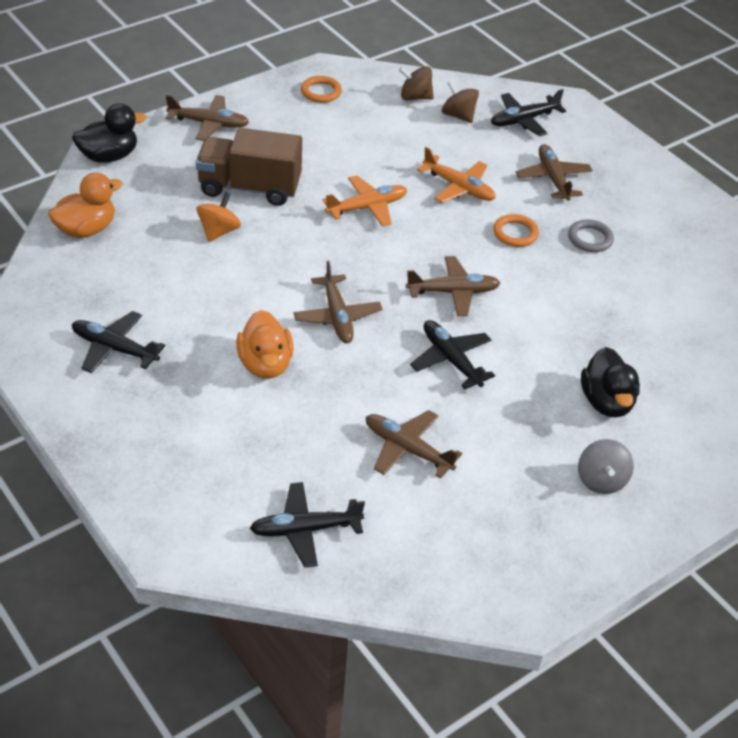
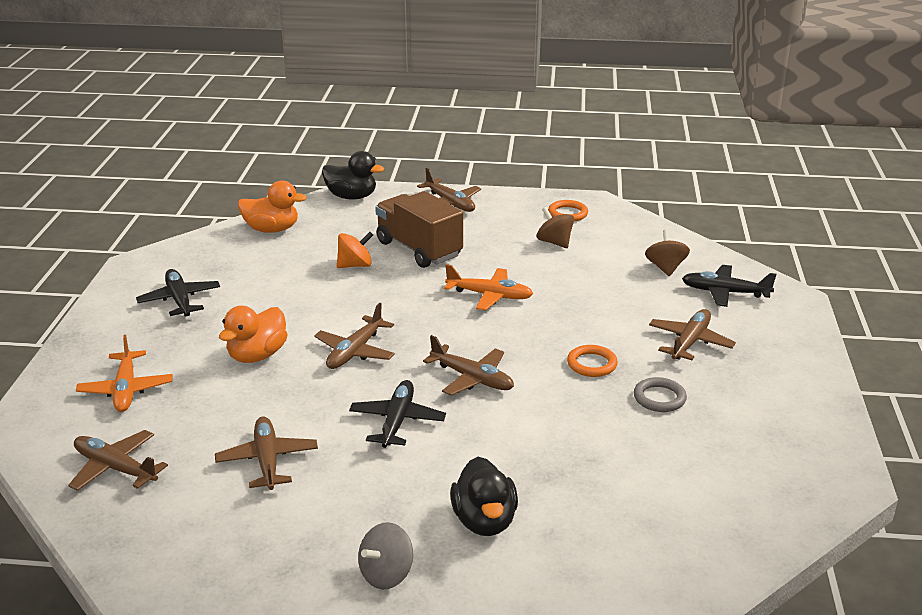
camera: 45 degrees right, 15 degrees down
(305, 530) = (116, 468): black plane -> brown plane
(415, 97) = (644, 243): brown spinning top -> brown spinning top (554, 242)
(458, 187) = (589, 313): orange plane -> orange plane (126, 389)
(606, 402) = (484, 521): black duck -> black duck turned 45 degrees counterclockwise

